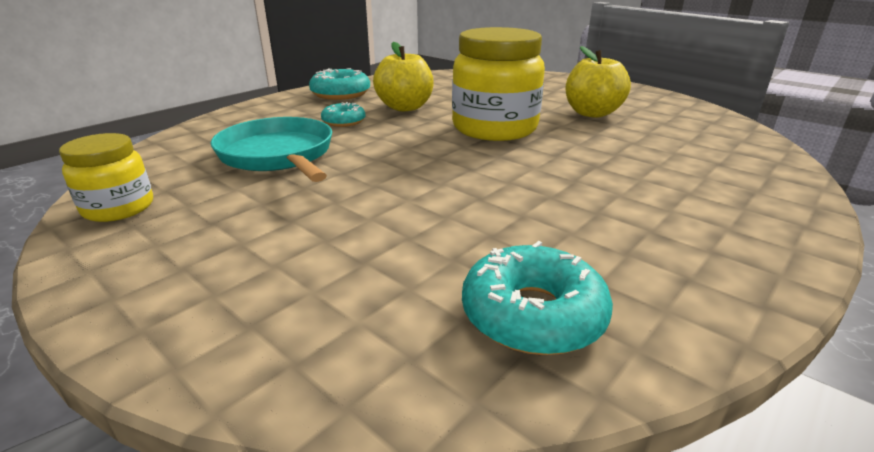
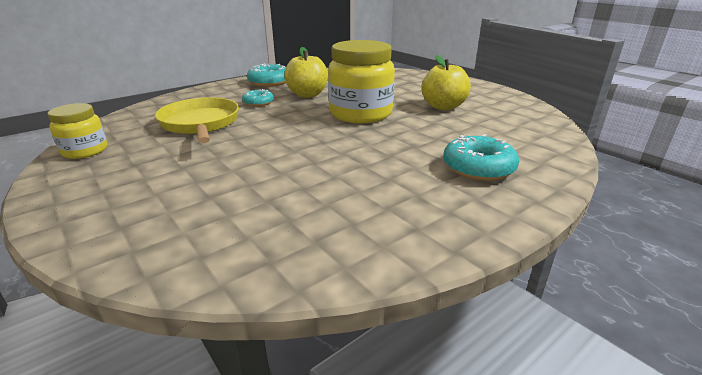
camera: 10 degrees right, 0 degrees up
(278, 155) = (200, 123): turquoise pan -> yellow pan
(533, 314) = (292, 239): turquoise donut -> turquoise donut (478, 167)

